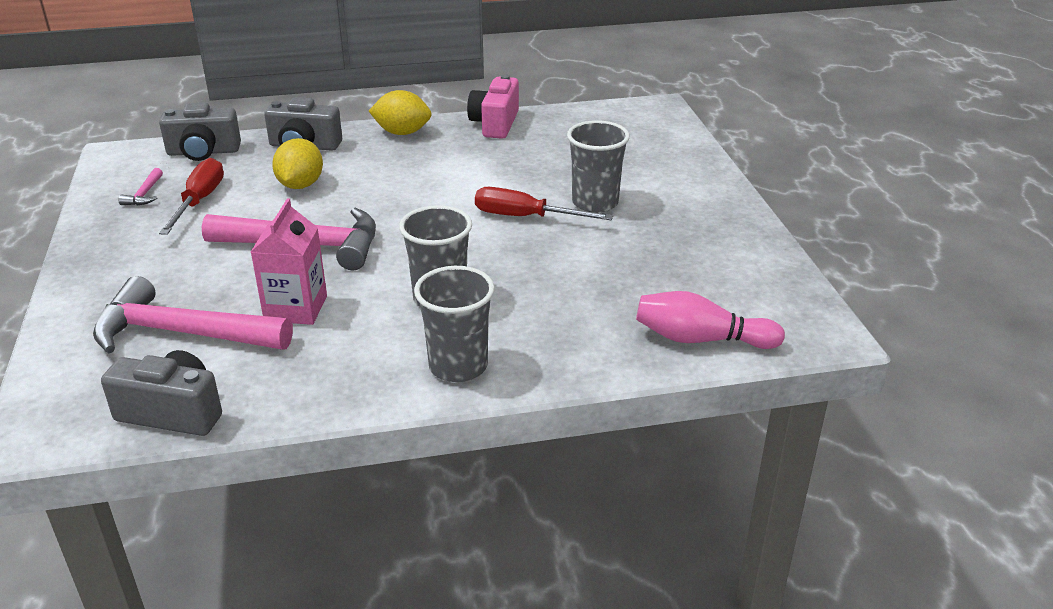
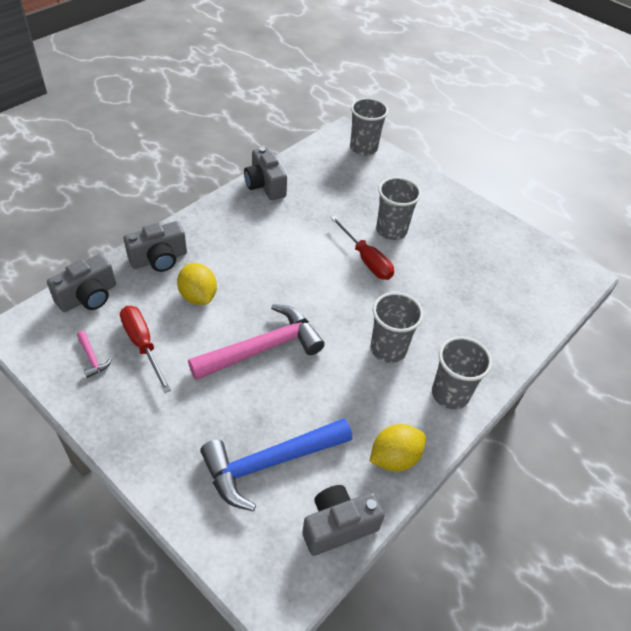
camera: 40 degrees left, 15 degrees up
(182, 333) = (269, 463): pink hammer -> blue hammer
(296, 308) = (316, 403): pink carton -> none
(402, 132) = (213, 217): yellow lemon -> yellow lemon (394, 458)
(495, 124) = (265, 185): pink camera -> grey camera
(525, 217) = (366, 260): red screwdriver -> red screwdriver turned 105 degrees counterclockwise
(663, 125) = (363, 148): none -> grey cup
(701, 339) = (538, 308): pink bowling pin -> none

